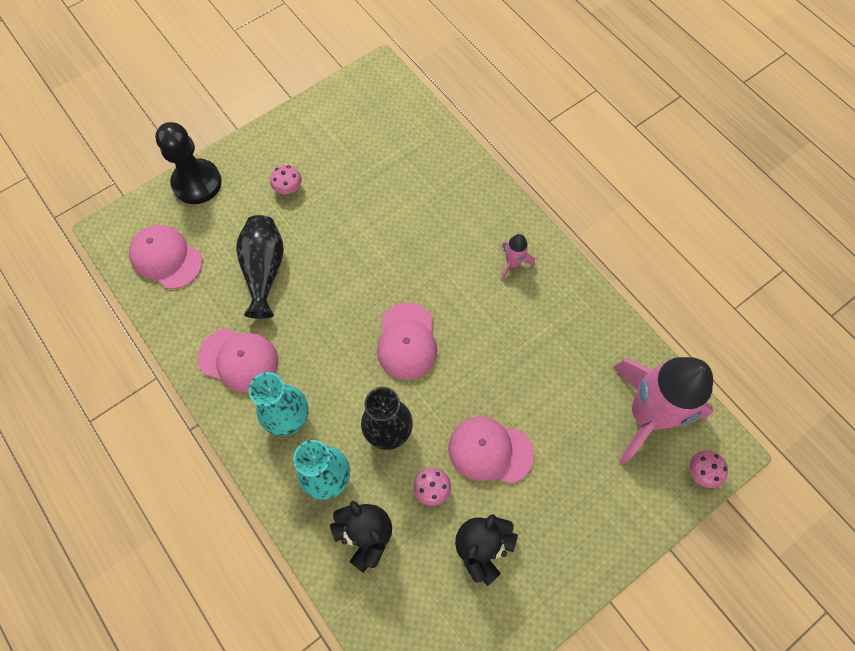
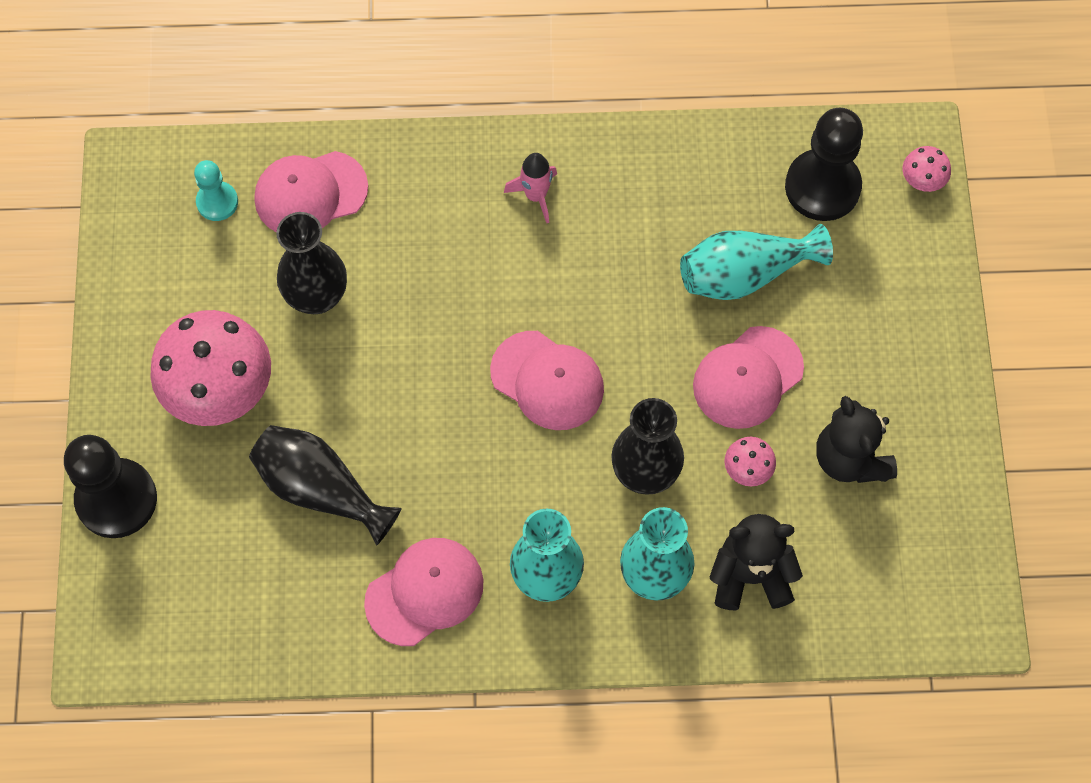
camera: 55 degrees left, 0 degrees up
(166, 258) = (205, 603): pink cap -> pink cap (310, 193)
(288, 188) = (219, 388): pink mushroom -> pink mushroom, size x2.34
(371, 198) = (317, 296): none -> black vase
(389, 121) = (217, 202): none -> turquoise pawn
(554, 406) = (745, 274): none -> turquoise vase
(646, 414) = (822, 187): pink rocket -> black pawn

